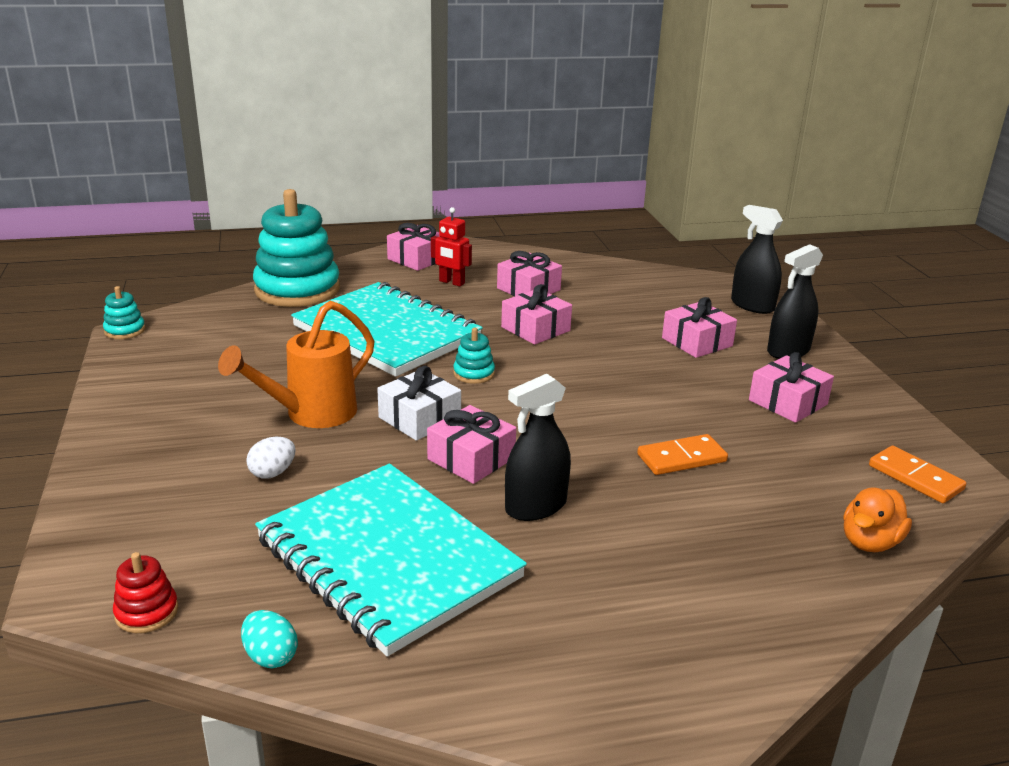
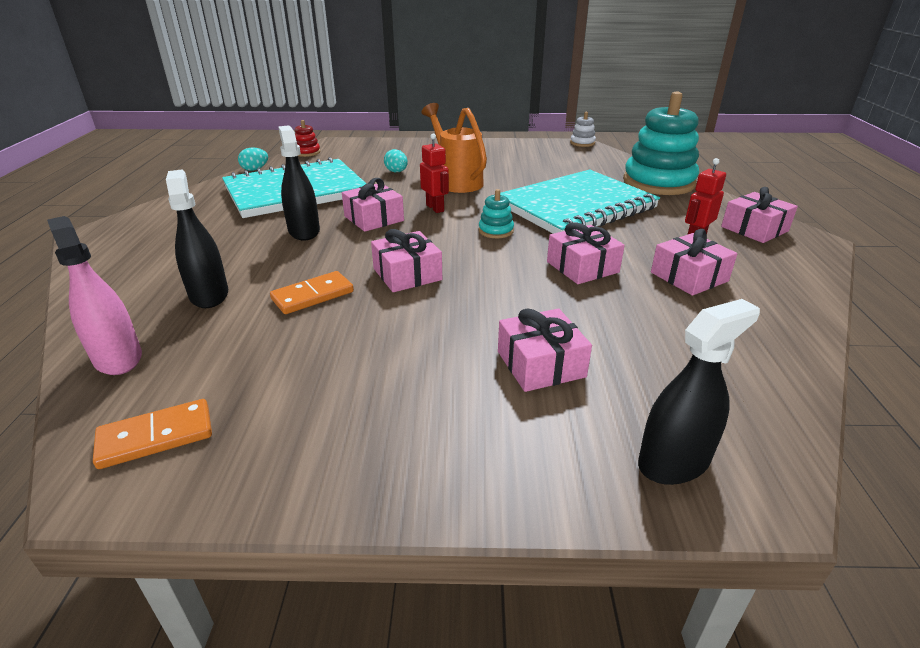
camera: 105 degrees right, 5 degrees up
(125, 330) = (582, 143): turquoise stacking toy -> white stacking toy
(273, 473) = (396, 172): white egg -> turquoise egg
(419, 418) = (435, 208): white gift -> red robot
(681, 458) = (312, 295): orange domino -> orange domino turned 60 degrees clockwise
(787, 402) = (365, 392): pink gift -> pink gift (407, 274)
(788, 351) = (500, 445): black spray bottle -> black spray bottle (209, 295)
(870, 542) = (118, 358): orange duck -> pink spray bottle

